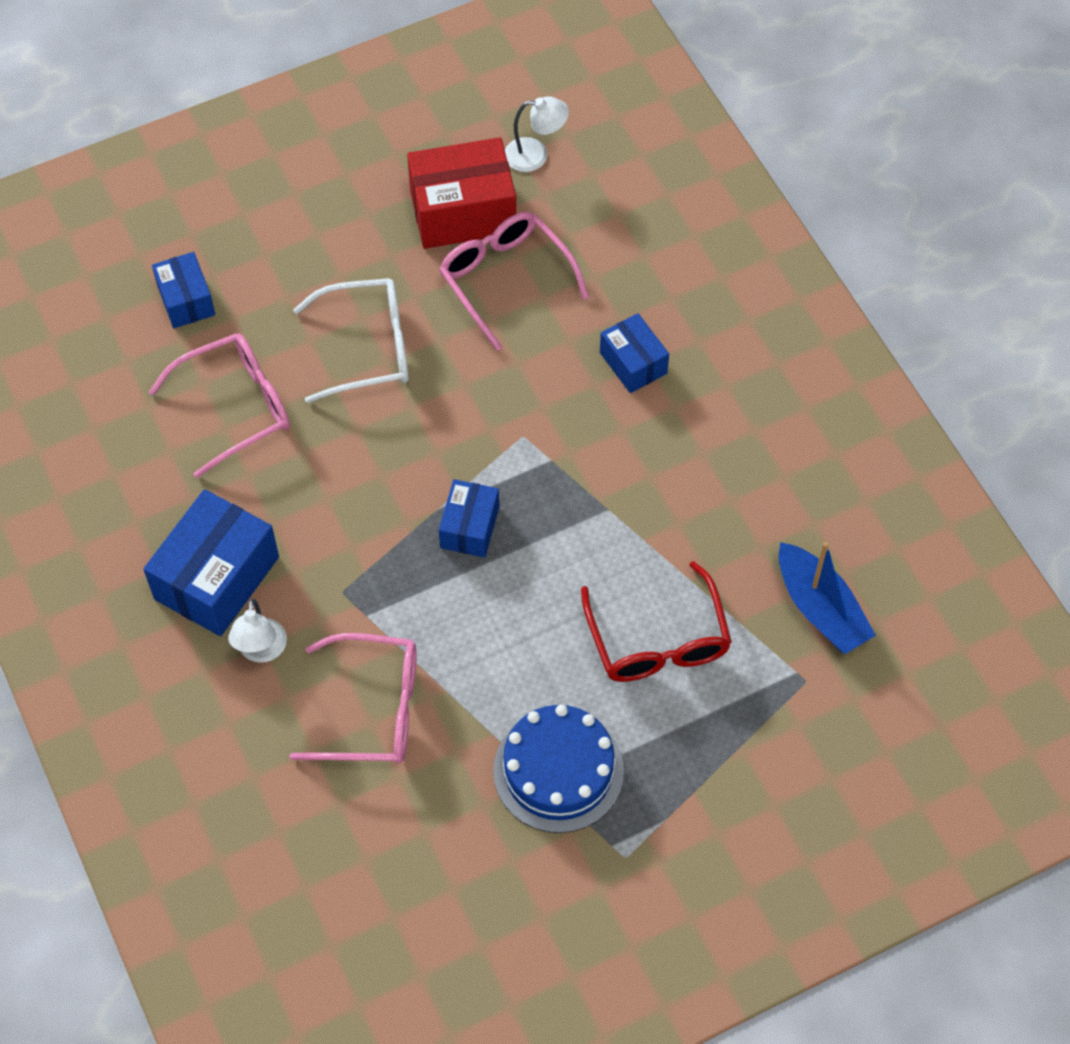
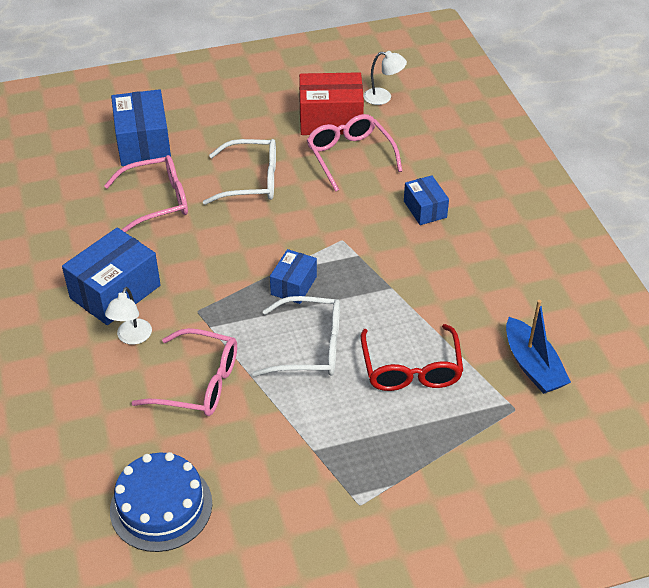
camera: 10 degrees right, 15 degrees down
(186, 300) = (143, 143): blue box -> blue box, size x1.73
(513, 627) = (310, 347): none -> white glasses
(558, 771) = (322, 440): blue cake -> blue cake (161, 506)

